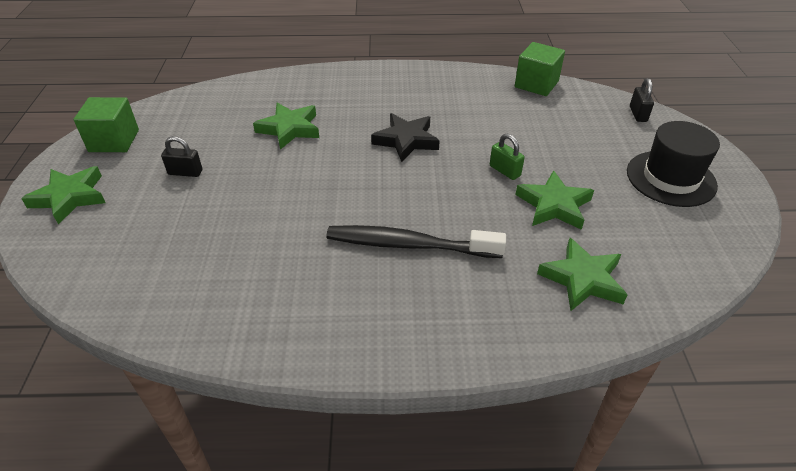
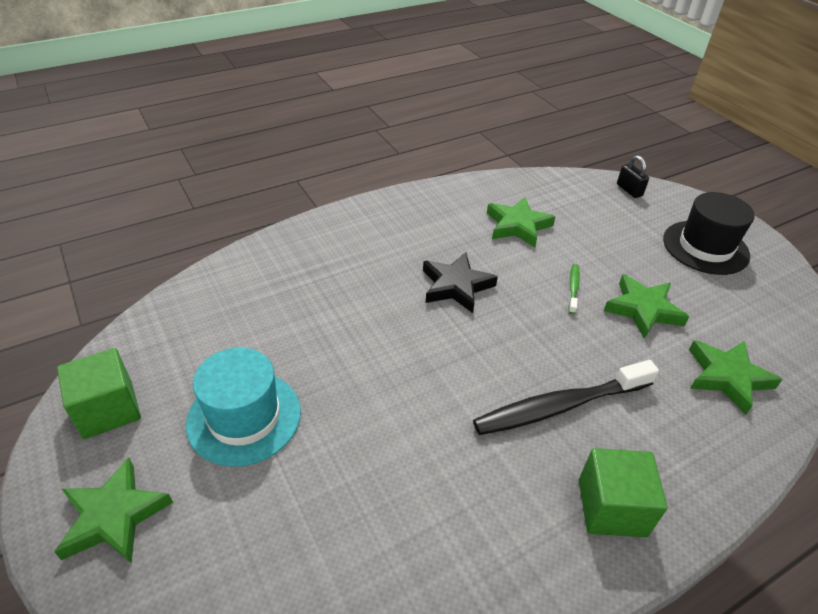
camera: 30 degrees left, 0 degrees up
(185, 172) = (244, 417): black padlock -> turquoise hat
(289, 129) = (321, 314): green star -> green star (517, 226)
(505, 171) = (573, 288): green padlock -> green toothbrush
(536, 84) = (522, 183): green cube -> green cube (612, 507)

